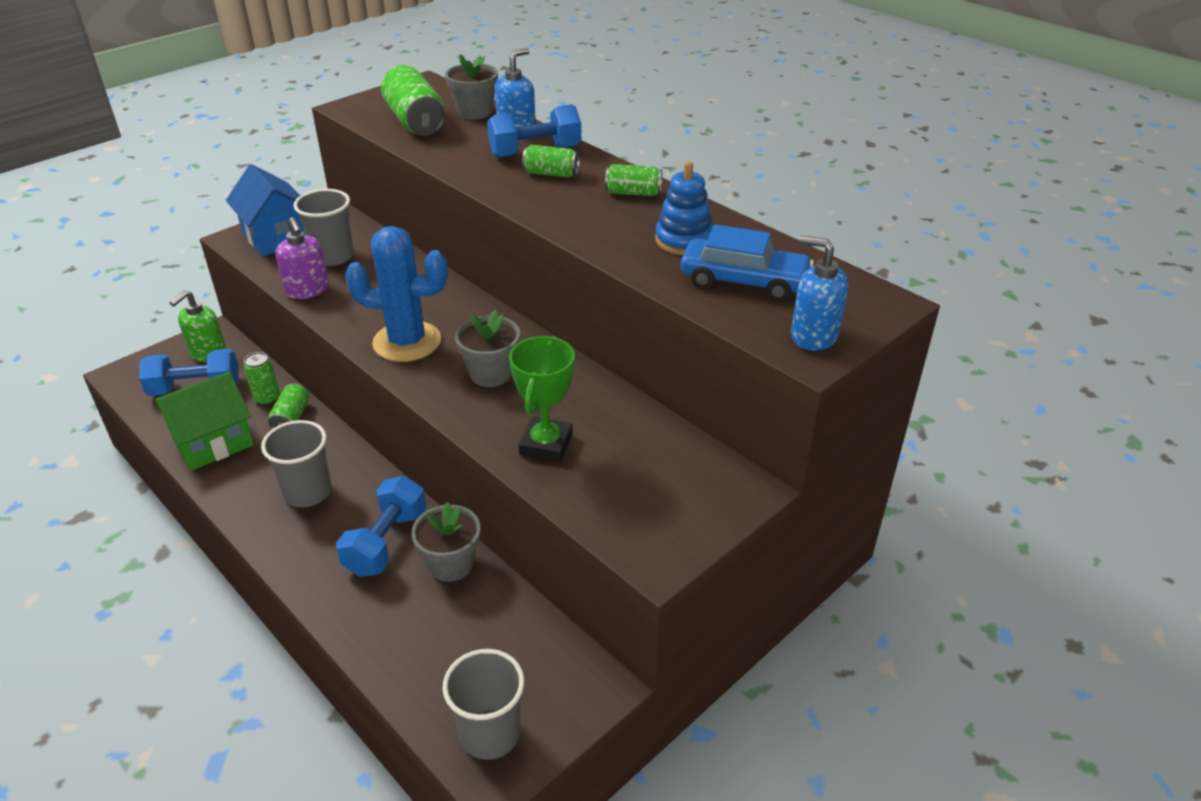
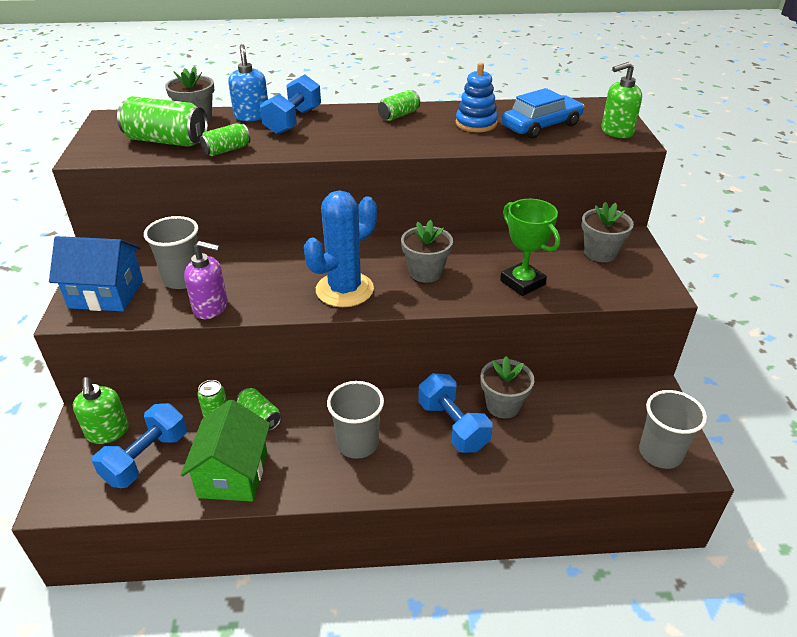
camera: 50 degrees left, 0 degrees up
(551, 173) = (331, 127): green can -> green can (227, 150)
(681, 477) = (600, 253): none -> grey flower pot
(813, 336) = (616, 131): blue soap dispenser -> green soap dispenser

